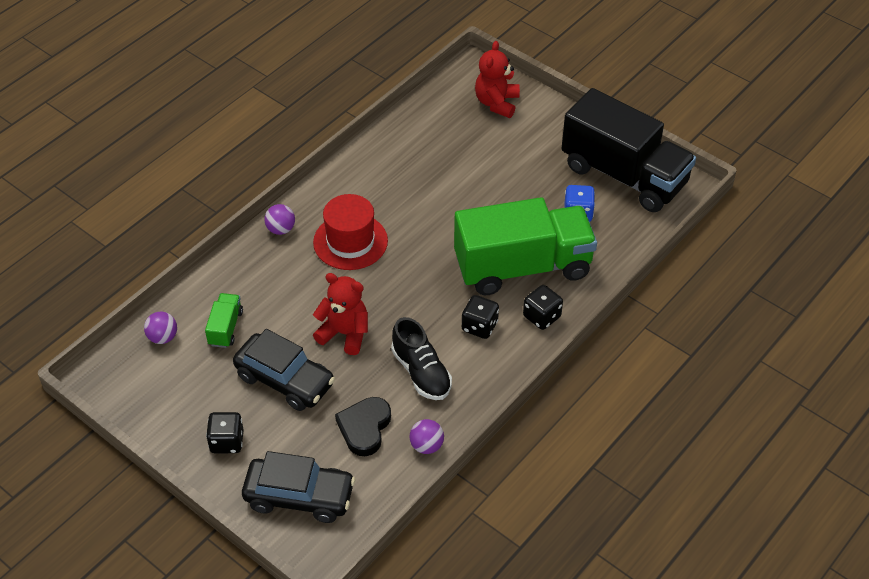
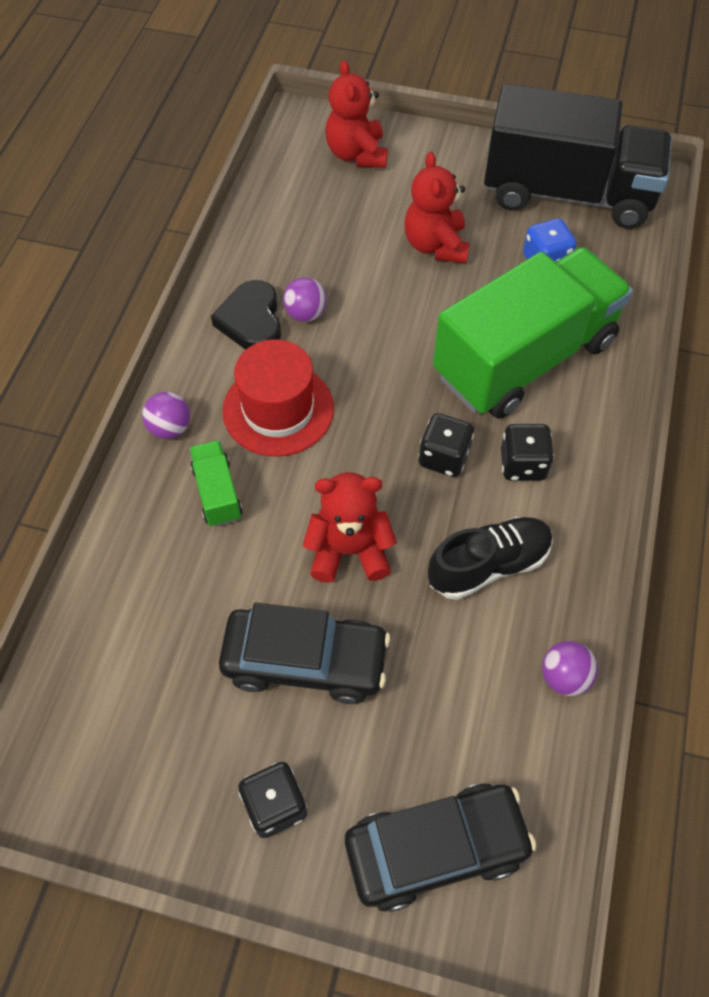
camera: 25 degrees left, 10 degrees up
(163, 337) = (82, 670): purple ball -> purple ball (305, 314)
(225, 328) = (171, 614): green truck -> green truck (217, 493)
(364, 428) = (463, 688): black heart -> black heart (251, 321)
(421, 372) = (488, 565): black shoe -> black shoe turned 60 degrees counterclockwise
(511, 178) = (435, 245): none -> red teddy bear
(542, 317) = (592, 418): black dice -> black dice (444, 457)

